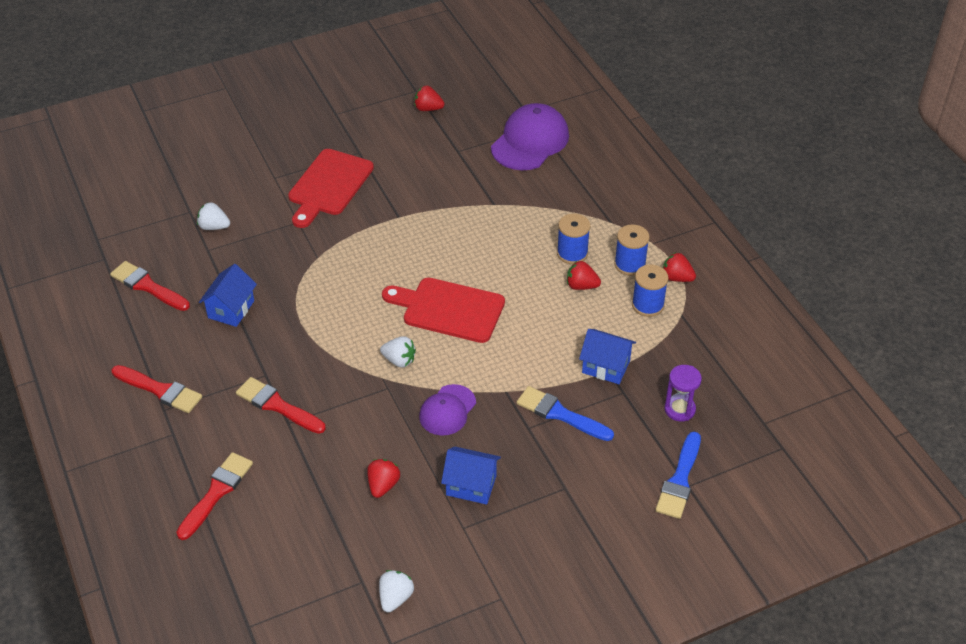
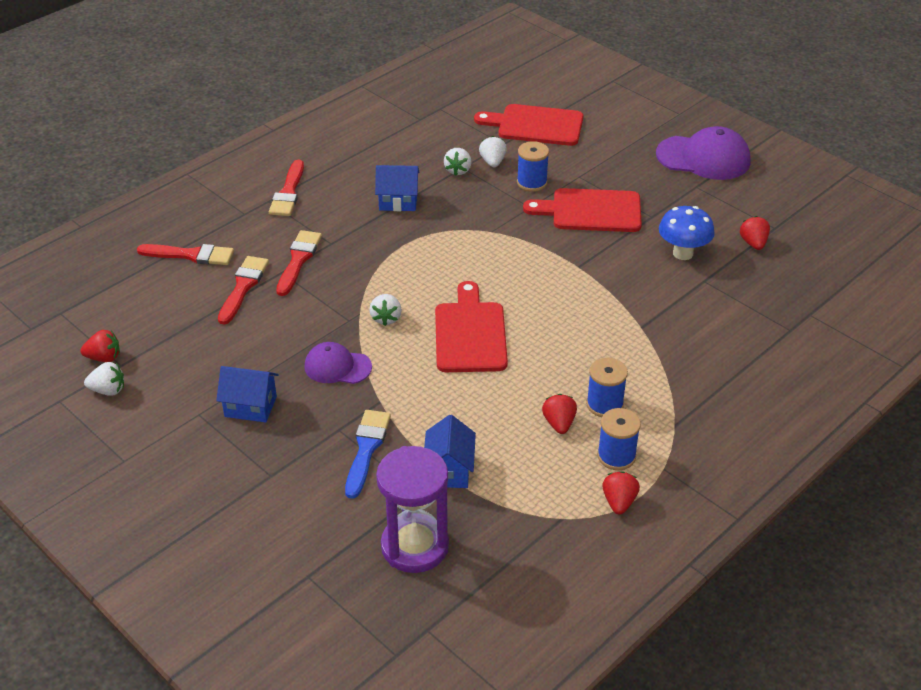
camera: 70 degrees right, 5 degrees down
(148, 286) = (401, 150): red brush -> red brush (243, 287)
(176, 181) = (535, 125): none -> red cutting board
(210, 254) = (458, 170): none -> white strawberry
(383, 485) = (231, 349): red strawberry -> red strawberry (104, 358)
(417, 151) = (683, 253): none -> blue mushroom
(471, 485) = (250, 406): blue house -> blue house turned 75 degrees counterclockwise
(530, 141) = (760, 330): purple cap -> purple cap (703, 158)
(648, 305) = (560, 485): blue spool -> blue spool (532, 183)
(679, 409) = (415, 546): purple hourglass -> purple hourglass, size x1.83
(679, 480) = (313, 567): blue brush -> none

